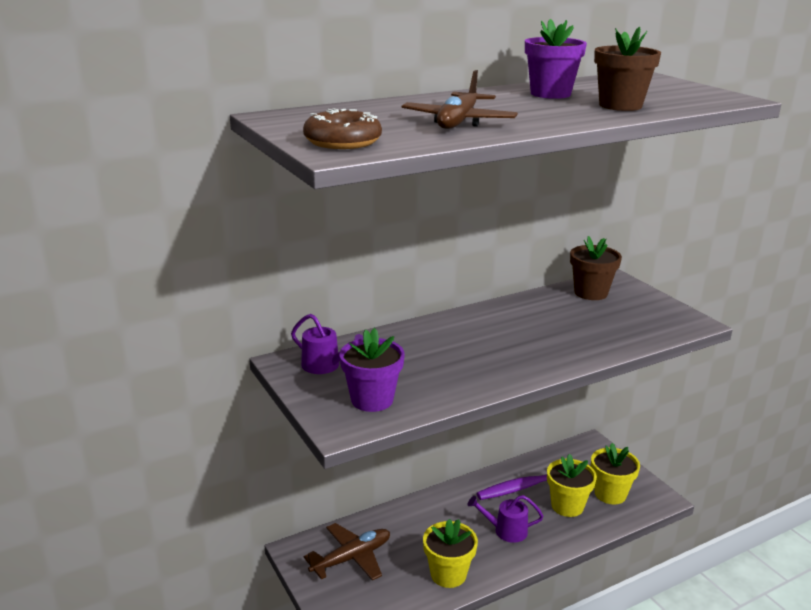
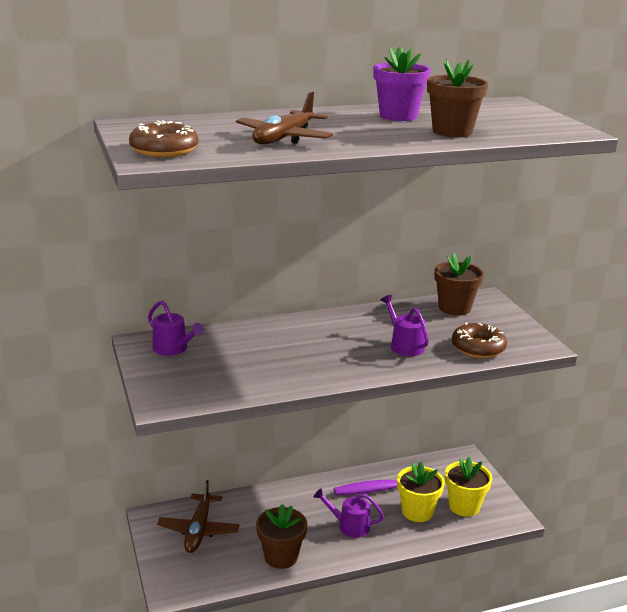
camera: 10 degrees right, 0 degrees up
(352, 558) = (199, 530): brown plane -> brown plane turned 120 degrees clockwise
(372, 400) = (199, 382): purple flower pot -> none
(448, 574) = (281, 557): yellow flower pot -> brown flower pot
(563, 336) = (404, 345): none -> purple watering can
(635, 331) = (478, 348): none -> brown donut

